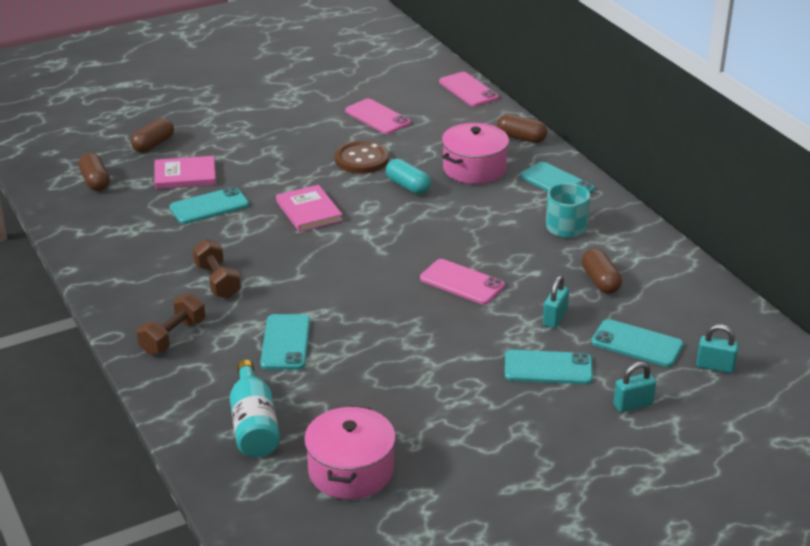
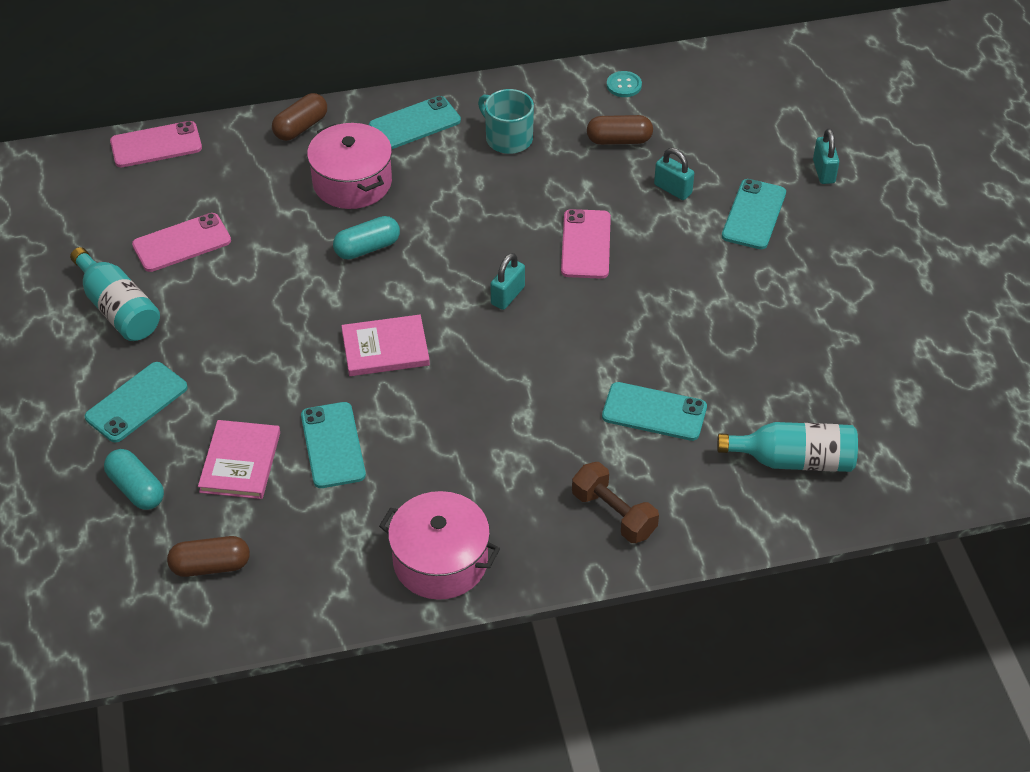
camera: 75 degrees left, 15 degrees up
(153, 145) = (136, 489): brown capsule -> turquoise capsule
(217, 281) = (511, 458): brown dumbbell -> none
(306, 108) = (118, 309): none -> turquoise bottle
(350, 470) = (881, 393): pink pot -> pink pot (440, 561)
(361, 159) = (283, 278): brown button -> none
(462, 282) = (586, 244): pink phone -> pink phone turned 45 degrees counterclockwise
(637, 344) = (731, 143): turquoise phone -> turquoise phone (136, 402)
(674, 274) = (624, 85): none -> turquoise button
(715, 366) = (780, 103): turquoise padlock -> turquoise padlock (507, 296)

